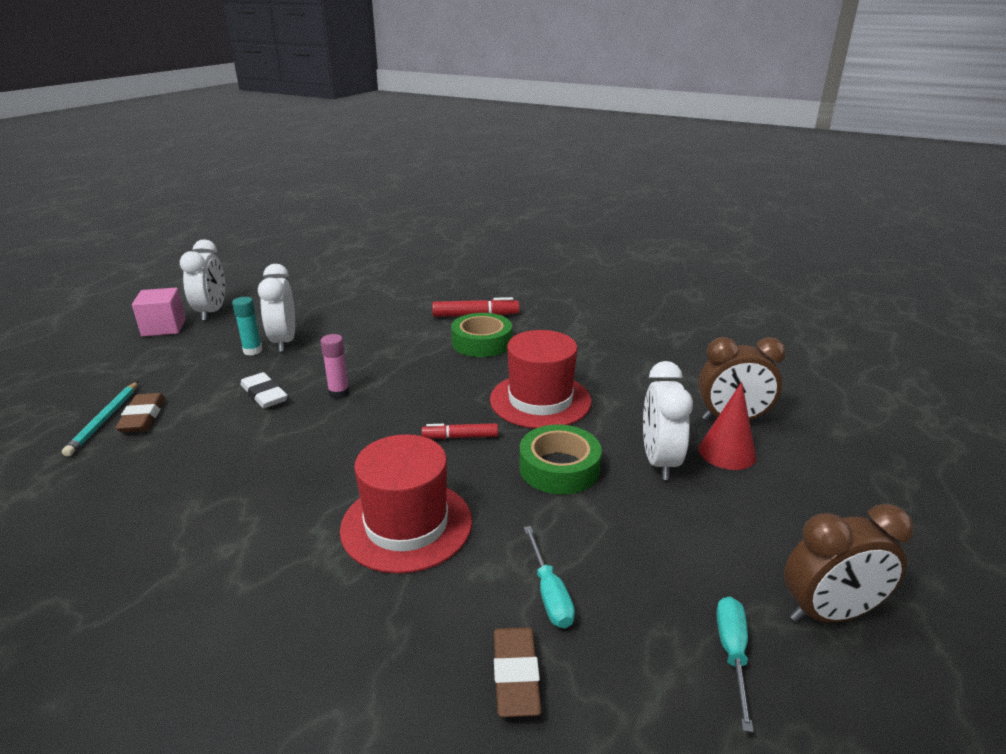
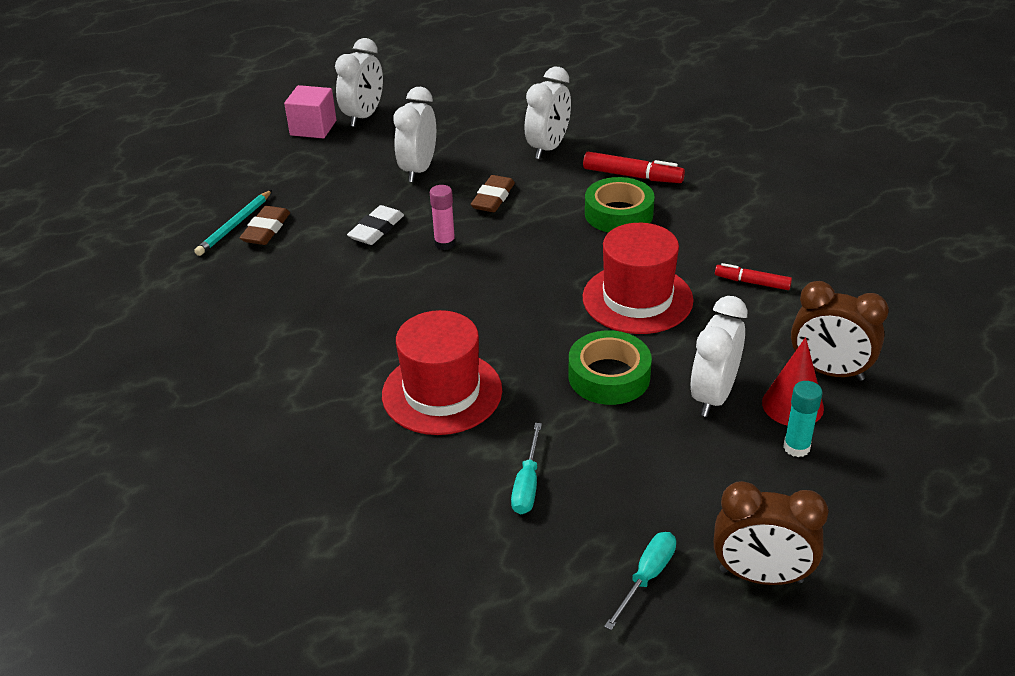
camera: 25 degrees right, 10 degrees up
(252, 351) = (385, 175): turquoise glue stick -> turquoise glue stick (796, 447)
(264, 394) = (376, 229): white eraser -> white eraser turned 45 degrees clockwise
(393, 308) = (548, 148): none -> white clock
(460, 437) = (534, 320): red marker -> red marker (752, 282)
(516, 675) = (463, 536): brown eraser -> brown eraser (493, 198)

